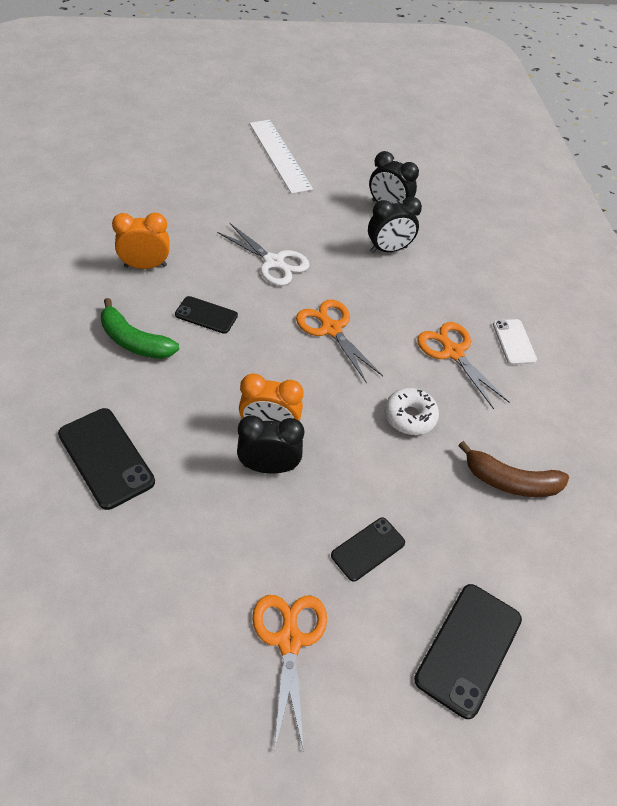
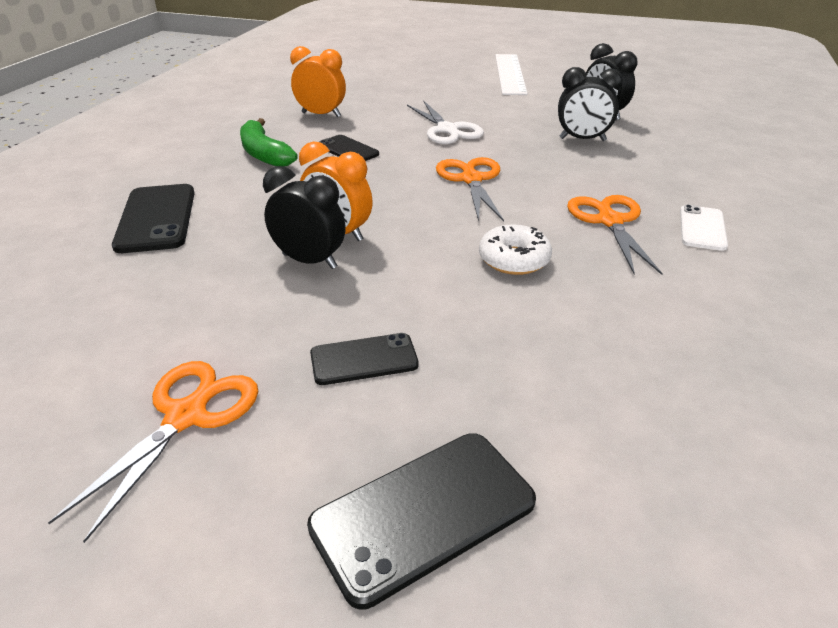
camera: 30 degrees right, 15 degrees down
(510, 481) = (617, 348): brown banana -> none

